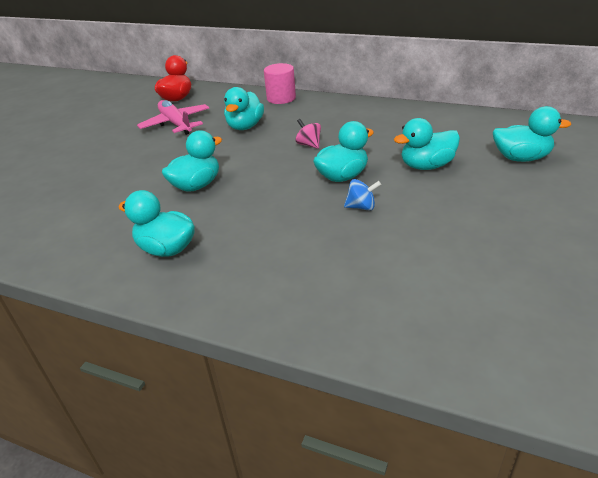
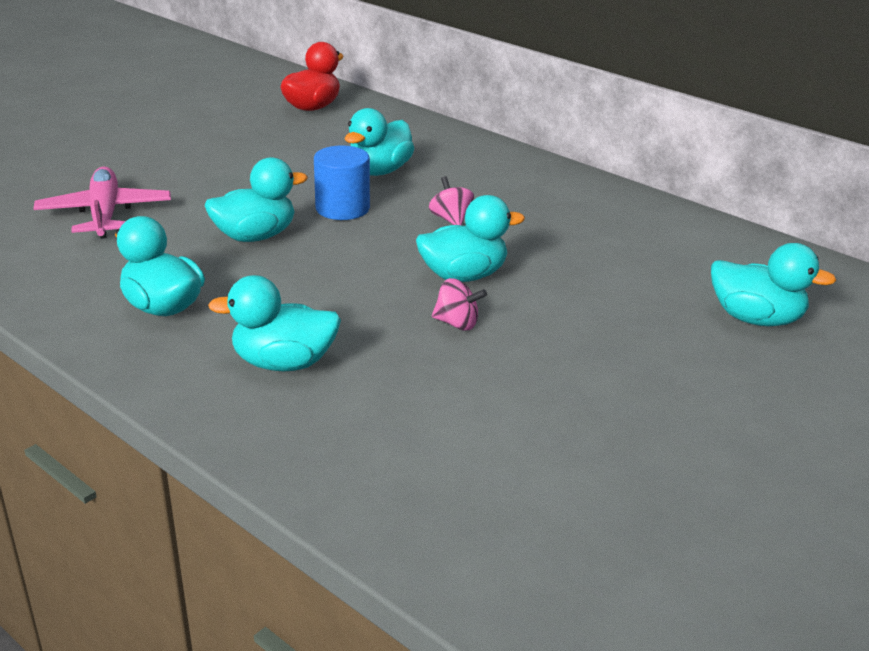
camera: 15 degrees right, 5 degrees down
(176, 124) = (286, 144): pink plane -> pink plane (105, 214)
(239, 154) = (342, 208): none -> blue cylinder
(281, 98) = (462, 142): pink cylinder -> none
(361, 207) = (457, 323): blue spinning top -> pink spinning top
(426, 166) = (599, 293): turquoise duck -> turquoise duck (284, 363)

